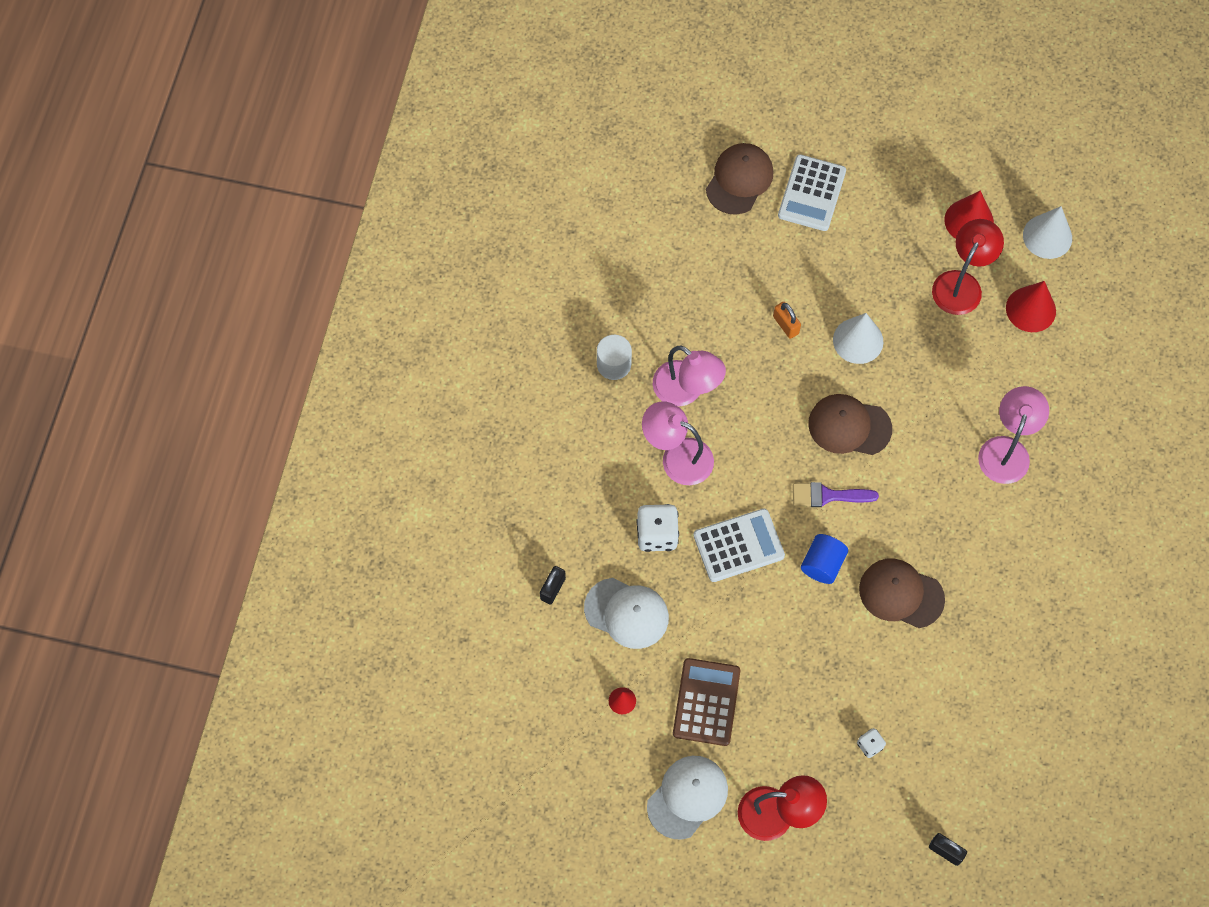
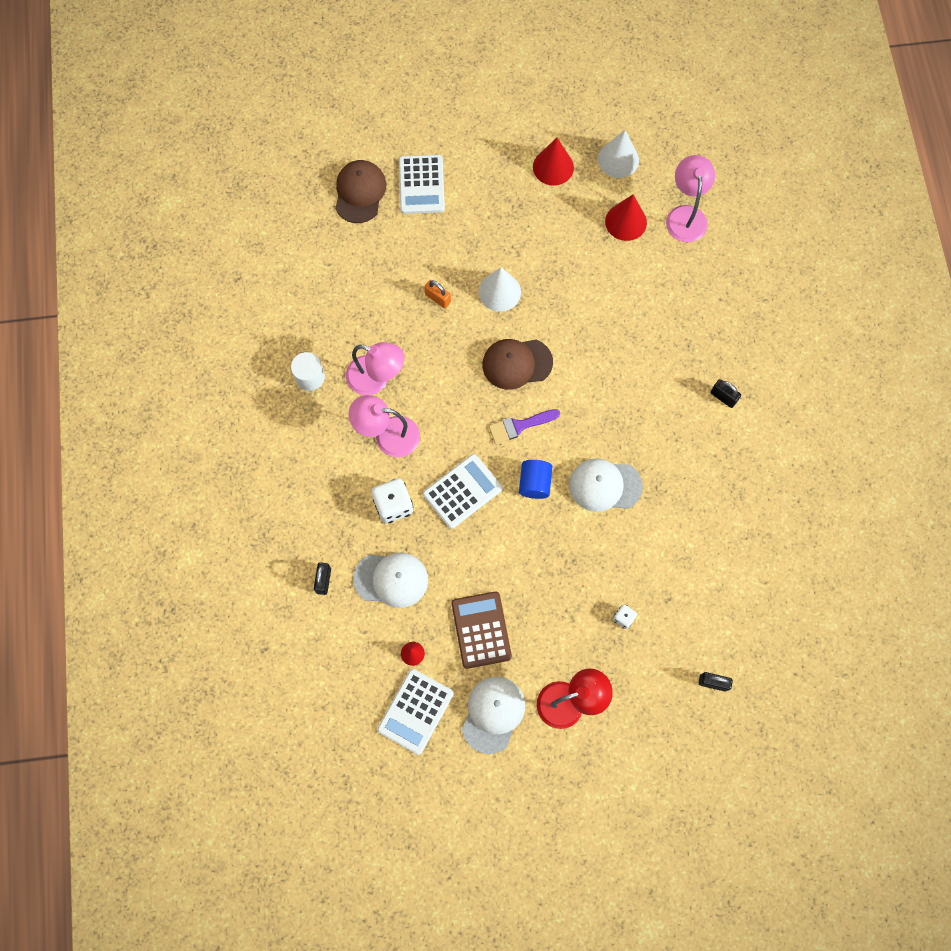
camera: 20 degrees left, 5 degrees up
(604, 763) = (415, 711): none -> white calculator
(901, 594) = (605, 485): brown cap -> white cap
(961, 284) = (565, 219): red lamp -> none
(1007, 449) = (646, 340): pink lamp -> pink lamp (686, 215)
(1072, 542) = (723, 397): none -> black padlock

